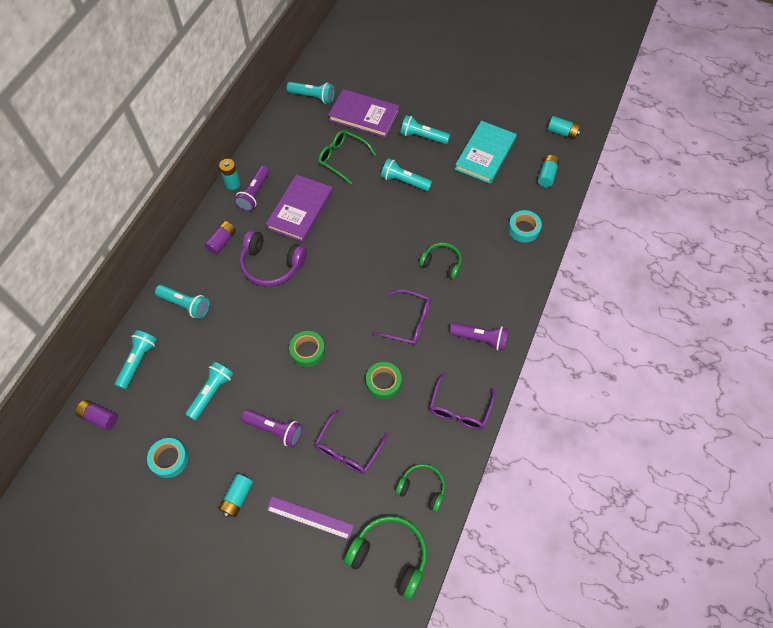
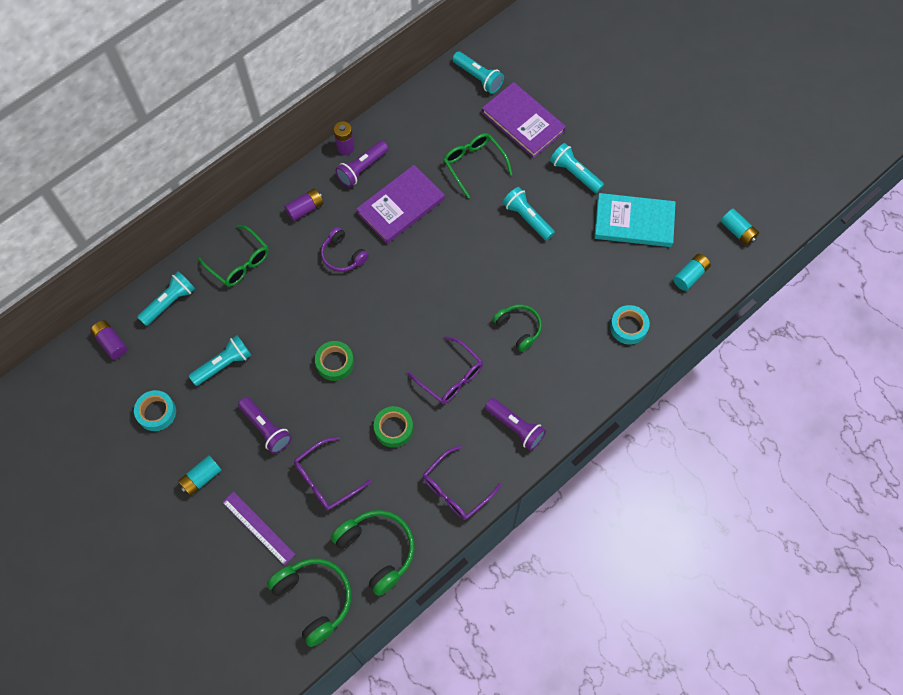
camera: 25 degrees right, 5 degrees up
(185, 305) = (239, 262): turquoise flashlight -> green glasses
(233, 183) = (345, 148): turquoise battery -> purple battery
(271, 265) = (343, 255): purple headphones -> purple headphones, size x0.64
(422, 488) = (377, 550): green headphones -> green headphones, size x1.57
(485, 154) = (634, 222): turquoise book -> turquoise book turned 45 degrees clockwise

